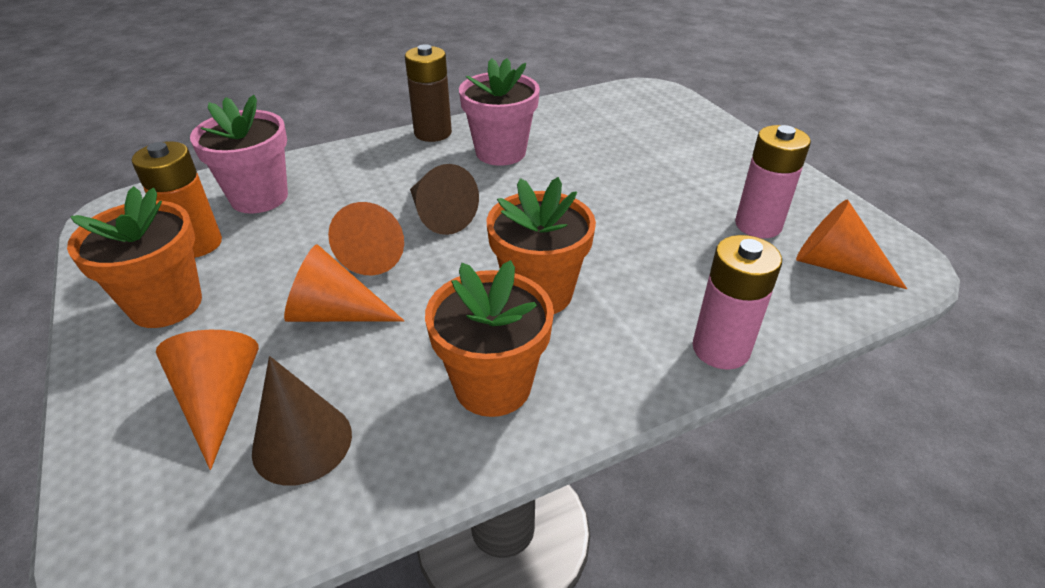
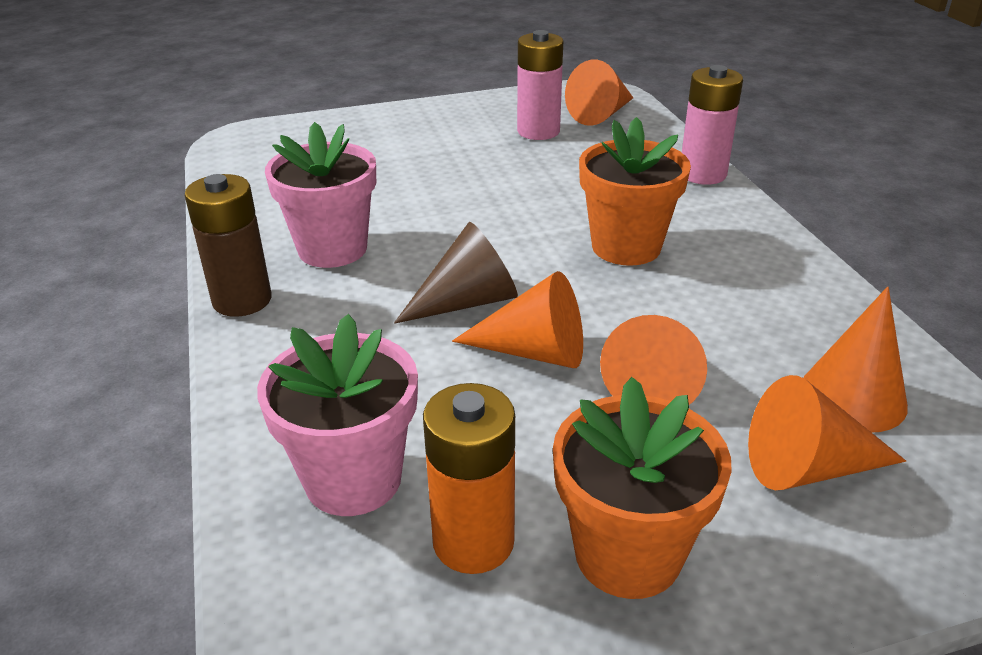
camera: 80 degrees left, 5 degrees down
(302, 442) = (852, 397): brown cone -> orange cone
(493, 386) = (758, 281): orange flower pot -> none

